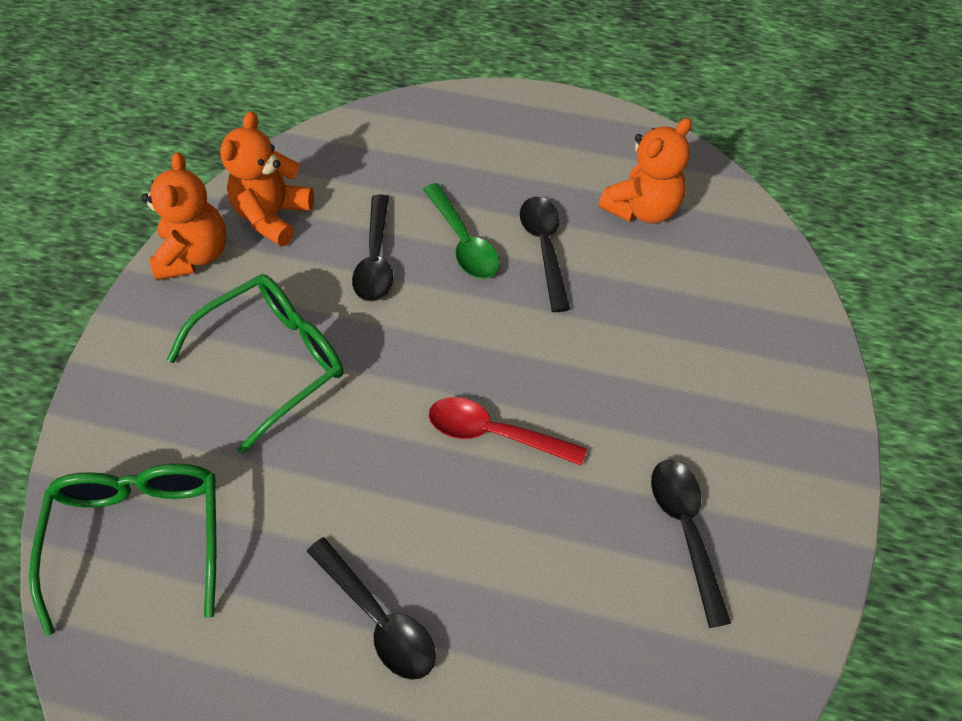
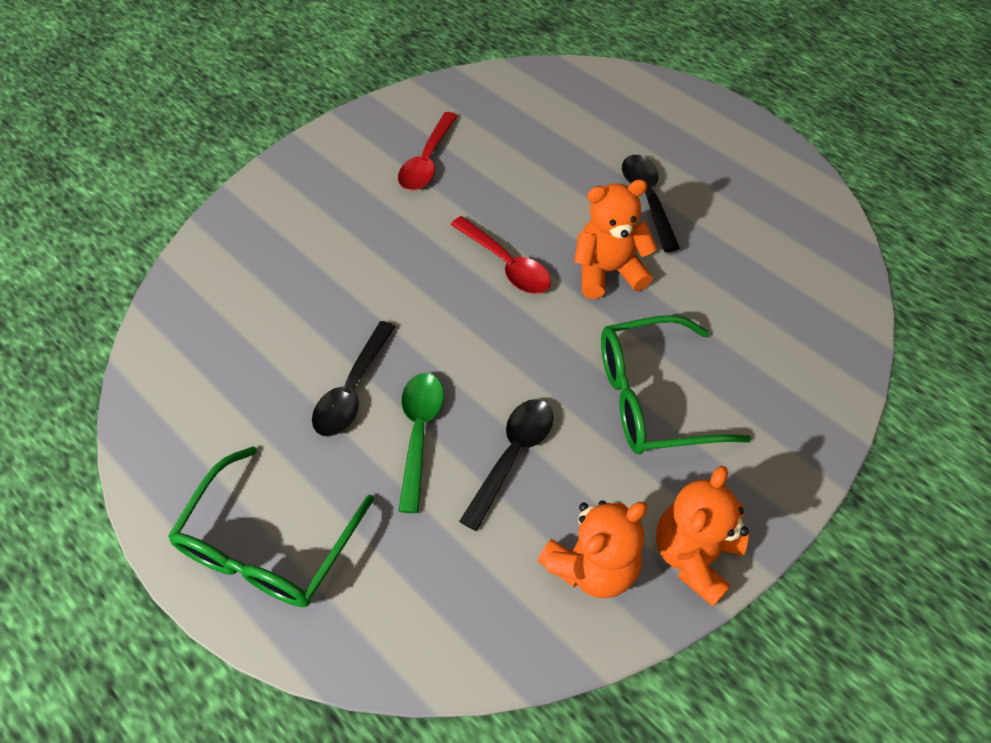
camera: 150 degrees left, 0 degrees up
(140, 536) = (799, 311): green glasses -> green glasses (268, 546)
(642, 209) = (233, 384): orange teddy bear -> orange teddy bear (608, 271)
(686, 531) = (427, 161): black spoon -> red spoon

